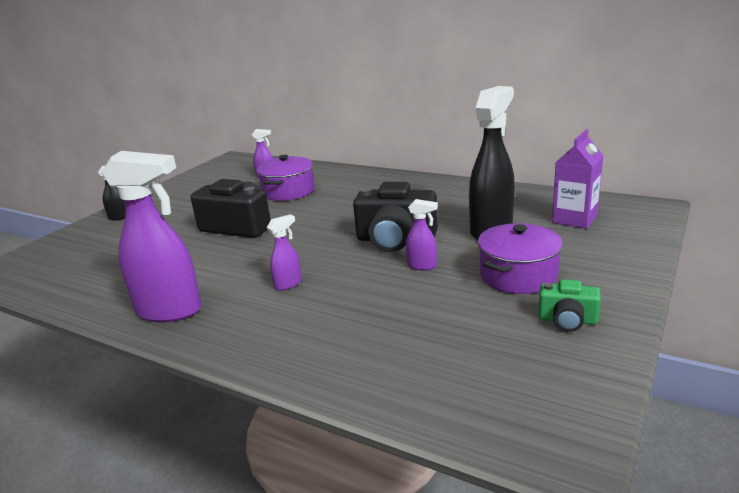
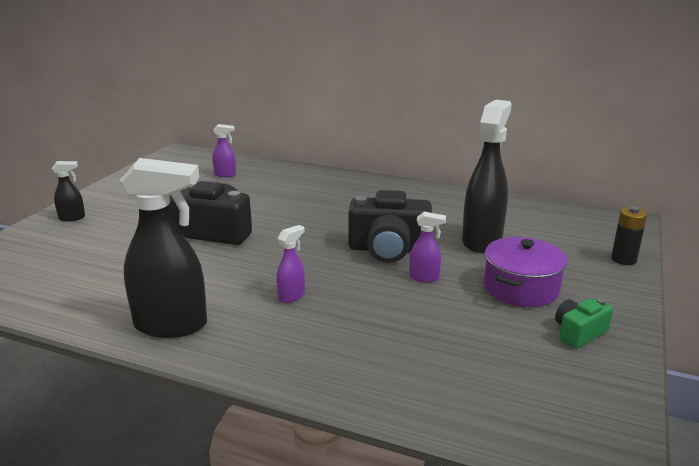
camera: 10 degrees left, 0 degrees up
(170, 311) = (172, 325): purple spray bottle -> black spray bottle
(288, 191) = (256, 193): purple pot -> none
(567, 320) = (579, 333): green camera -> green camera turned 135 degrees clockwise
(574, 219) = (559, 231): purple carton -> none
(637, 246) = (623, 259): none -> black battery

